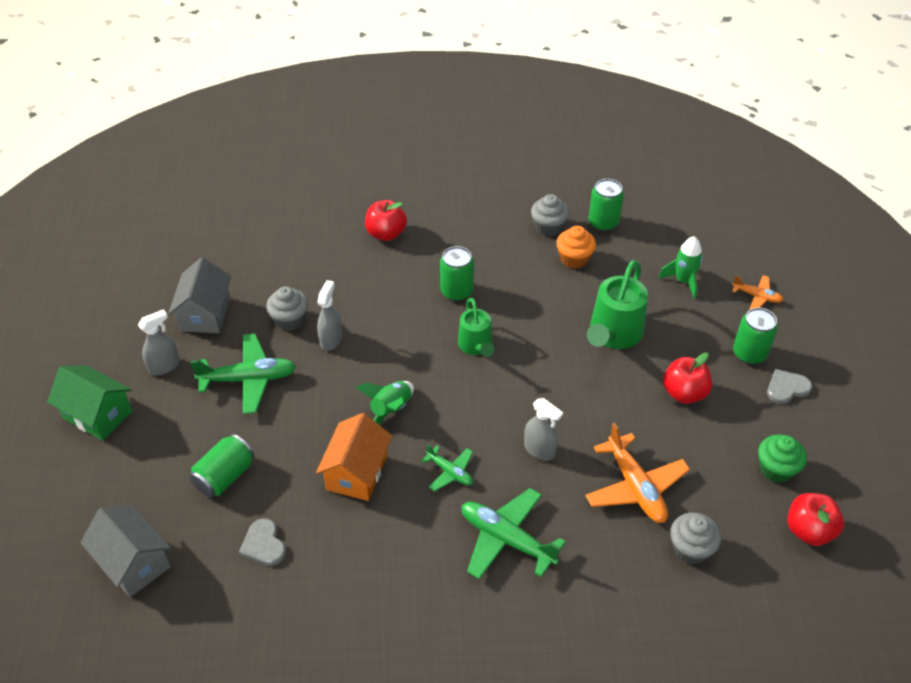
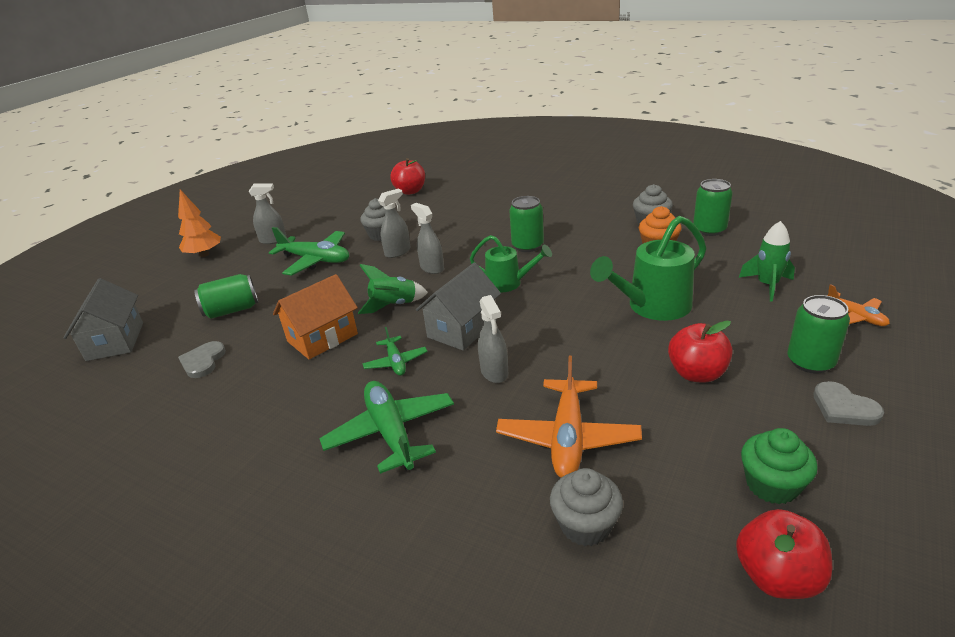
camera: 35 degrees right, 15 degrees down
(98, 415) = (204, 254): green house -> orange tree
(205, 314) = (331, 220): grey house -> grey house (462, 329)
(386, 234) = (505, 203): red apple -> red apple (410, 191)
(386, 350) = (432, 268): none -> grey spray bottle
(476, 346) = (509, 283): green watering can -> green watering can turned 90 degrees counterclockwise
(786, 388) = (844, 407): grey heart -> grey heart turned 135 degrees counterclockwise

